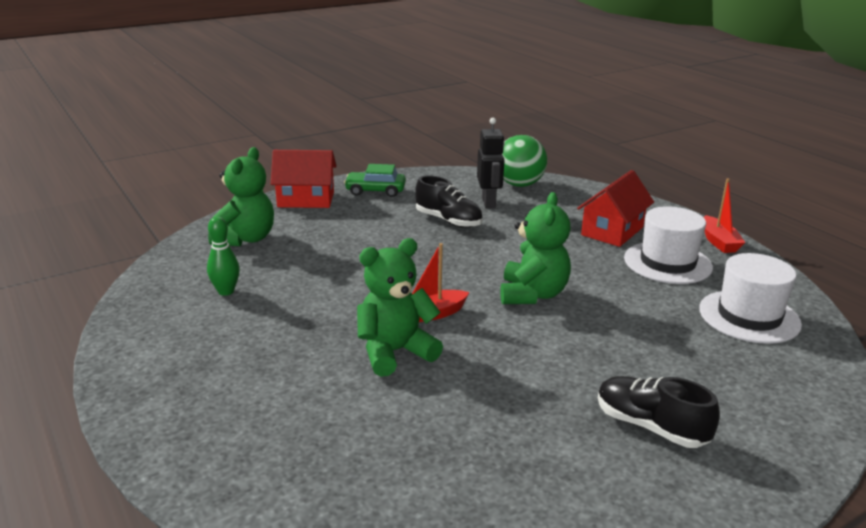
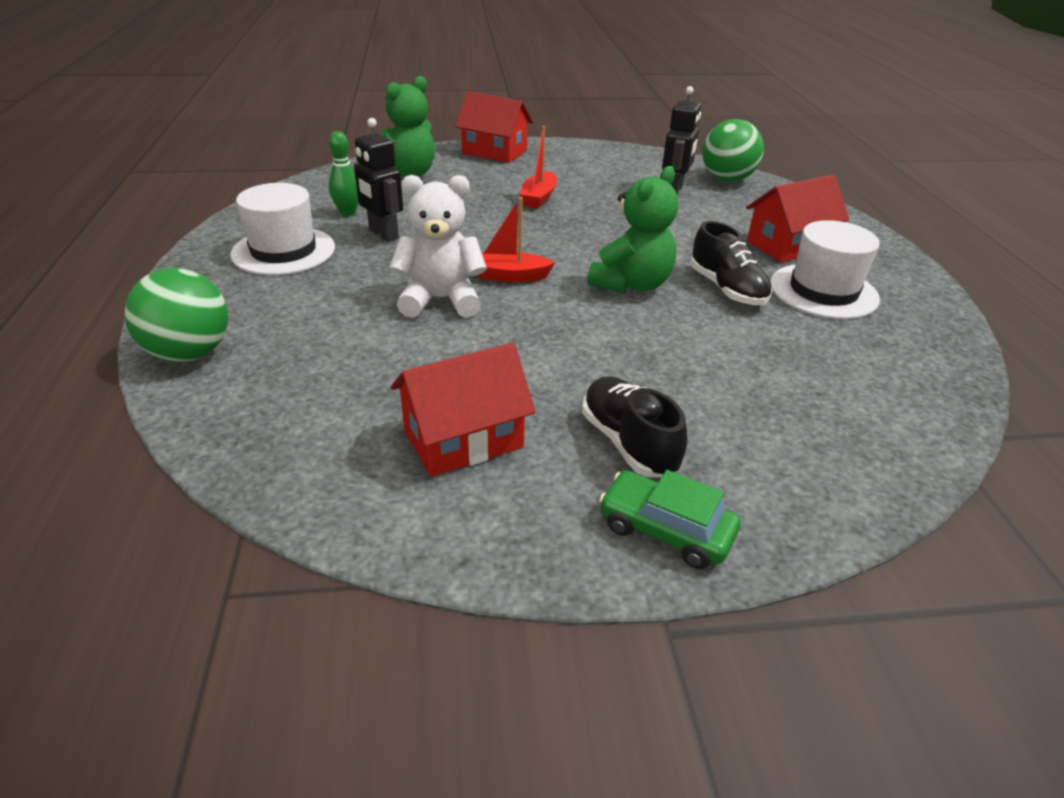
camera: 25 degrees right, 10 degrees up
(212, 476) = (190, 353): none -> green ball
(282, 304) = (383, 234): none -> black robot
(375, 191) = (568, 157): green car -> green car (665, 529)
(395, 352) = (441, 300): green teddy bear -> white teddy bear
(448, 221) = (614, 198): black shoe -> black shoe (726, 289)
(531, 468) = (463, 439): none -> red house
(718, 242) = (914, 285): red boat -> red boat (538, 198)
(749, 316) = (870, 370): white hat -> white hat (283, 251)

